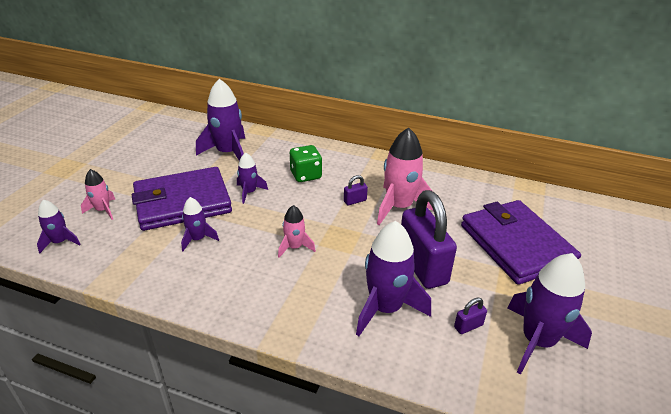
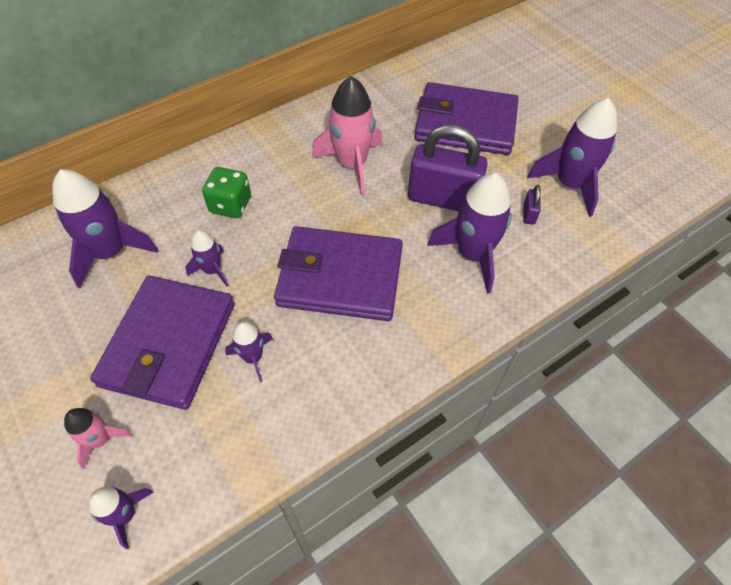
camera: 55 degrees left, 20 degrees up
(294, 247) = (340, 277): pink rocket -> purple wallet
(355, 201) = (312, 190): purple padlock -> none

